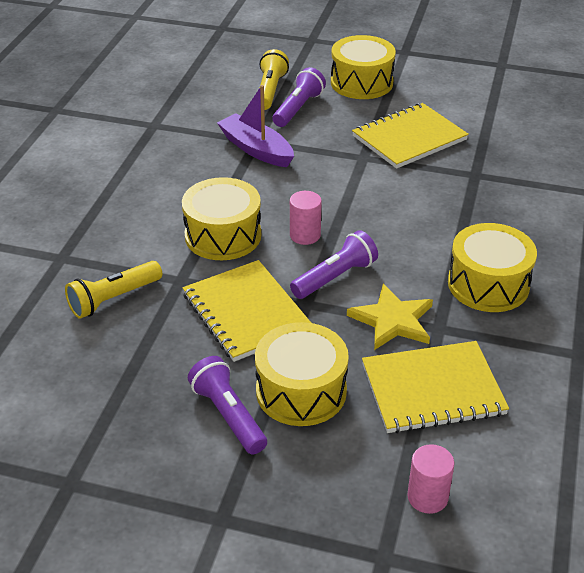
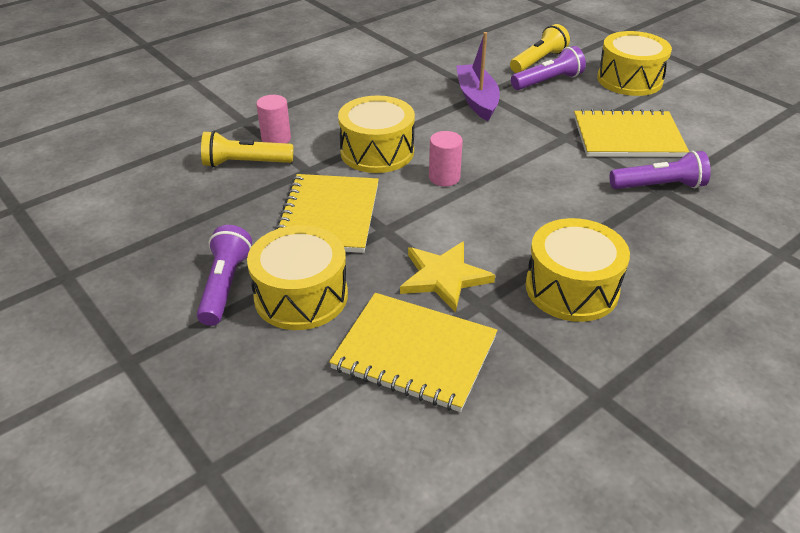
camera: 35 degrees right, 0 degrees up
(335, 277) = (433, 220): purple flashlight -> purple flashlight (659, 186)
(427, 497) = (304, 444): pink cylinder -> pink cylinder (276, 139)

